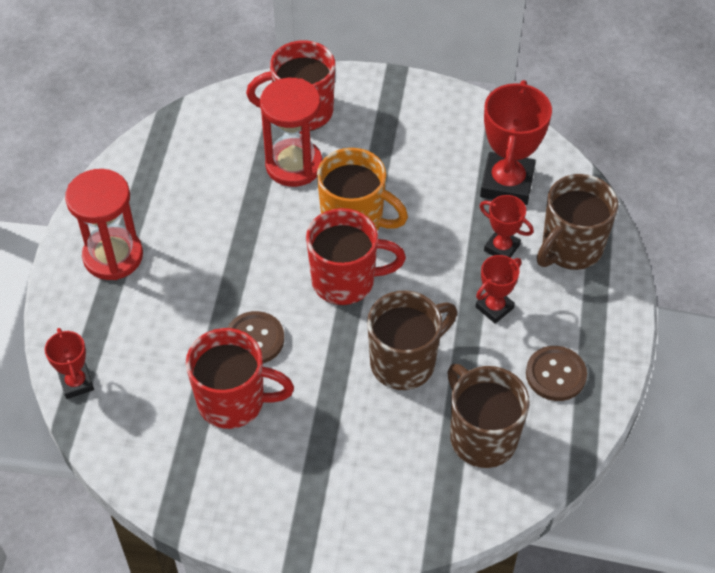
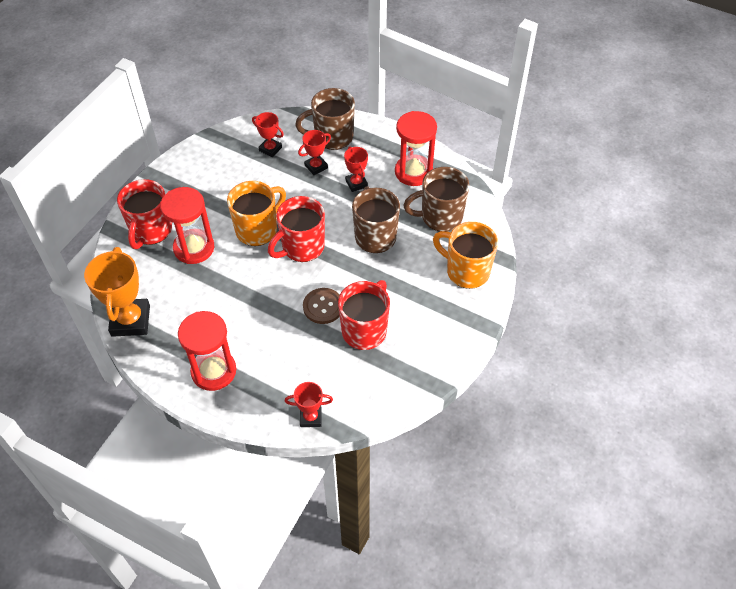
camera: 70 degrees left, 0 degrees up
(158, 147) = (131, 320): none -> orange trophy
(345, 281) = (302, 247): red mug -> red mug turned 150 degrees counterclockwise
(390, 502) = (466, 271): none -> orange mug
(507, 183) = (270, 149): red trophy -> red trophy, size x0.55
(555, 374) = (413, 172): brown button -> red hourglass
(570, 248) = (332, 137): brown mug -> brown mug turned 105 degrees clockwise

